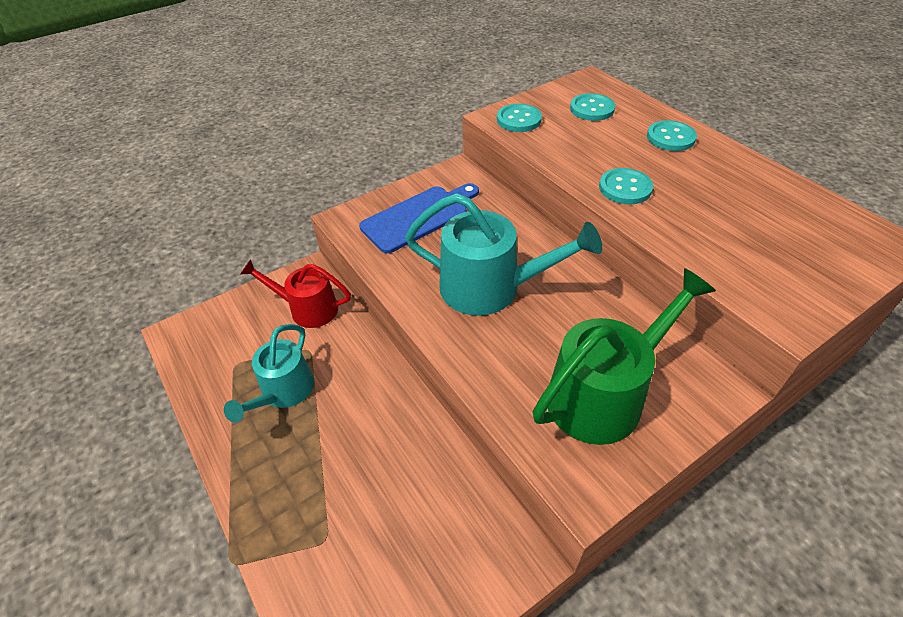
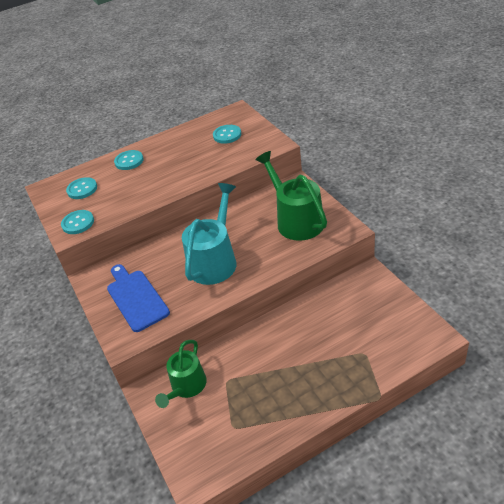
camera: 80 degrees left, 5 degrees down
(284, 392) = (262, 390): turquoise watering can -> none
(308, 309) = (186, 387): red watering can -> green watering can
(625, 188) = (170, 182): turquoise button -> turquoise button (227, 135)

